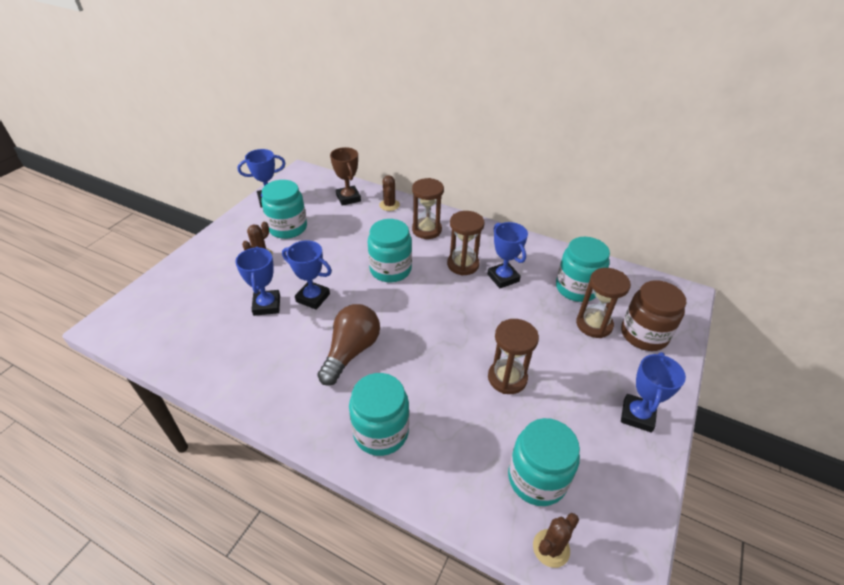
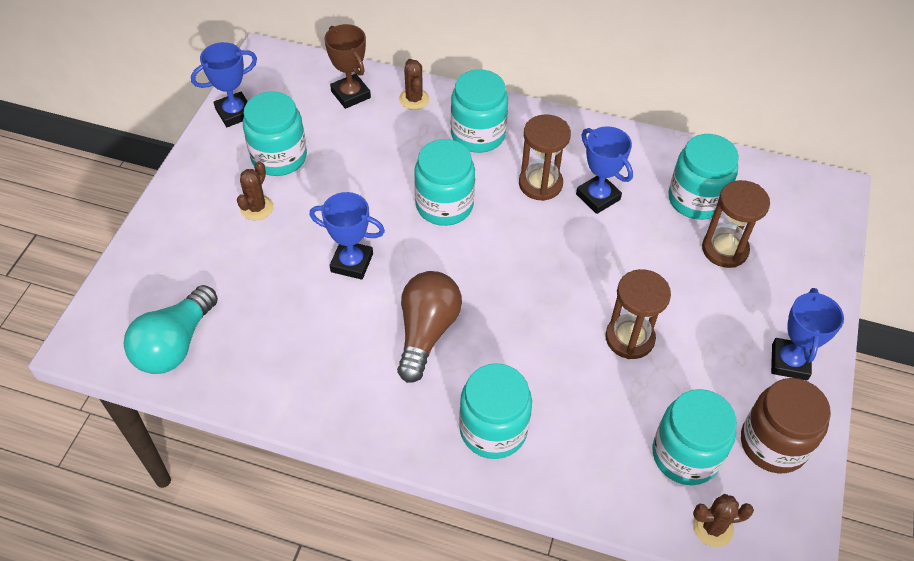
camera: 10 degrees left, 10 degrees up
(168, 334) = (175, 344): none -> turquoise light bulb
(267, 305) = (293, 283): blue trophy -> none
(426, 230) = (478, 134): brown hourglass -> turquoise jar
(551, 548) = (713, 527): brown cactus -> brown cactus turned 45 degrees clockwise
(644, 334) = (787, 254): brown jar -> brown jar (773, 443)

